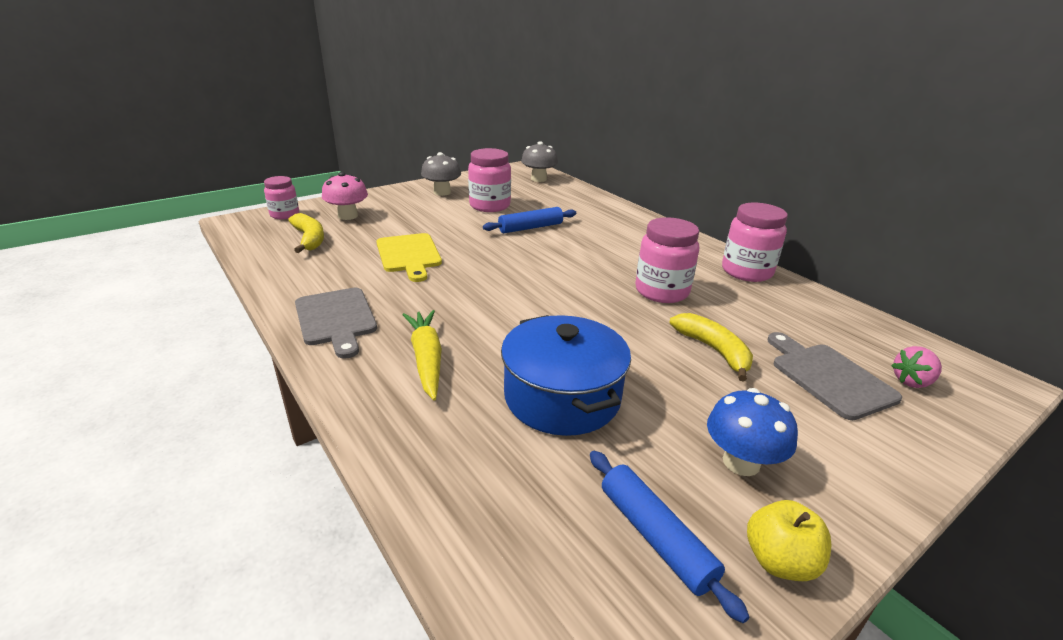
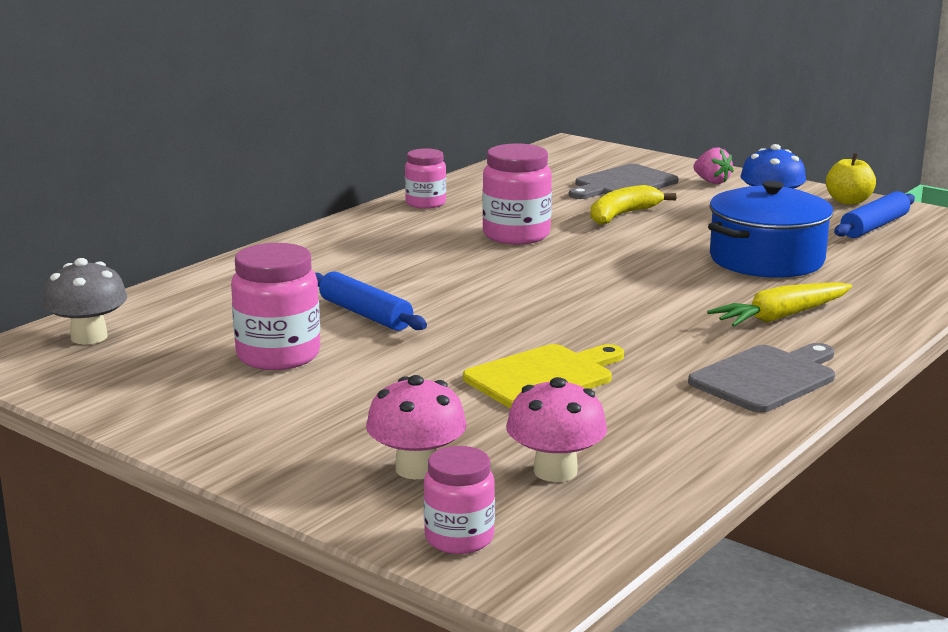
camera: 105 degrees left, 10 degrees down
(309, 239) = (555, 471): yellow banana -> pink mushroom
(442, 192) = (219, 409): grey mushroom -> none
(746, 272) = (425, 203): pink jar -> pink jar, size x0.64
(912, 381) = (599, 164): pink strawberry -> pink strawberry (711, 182)

